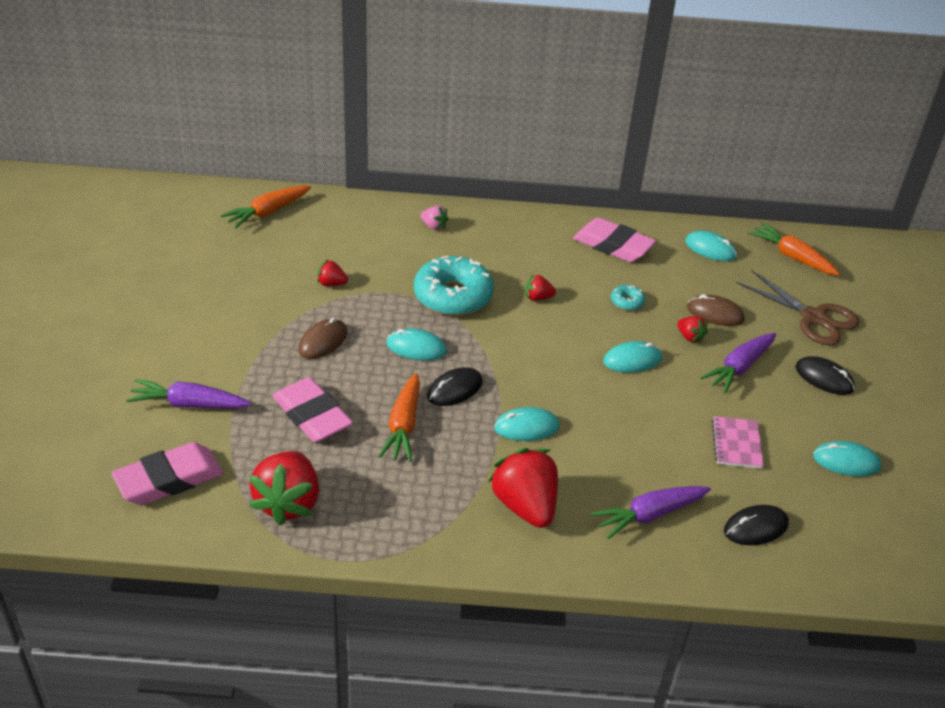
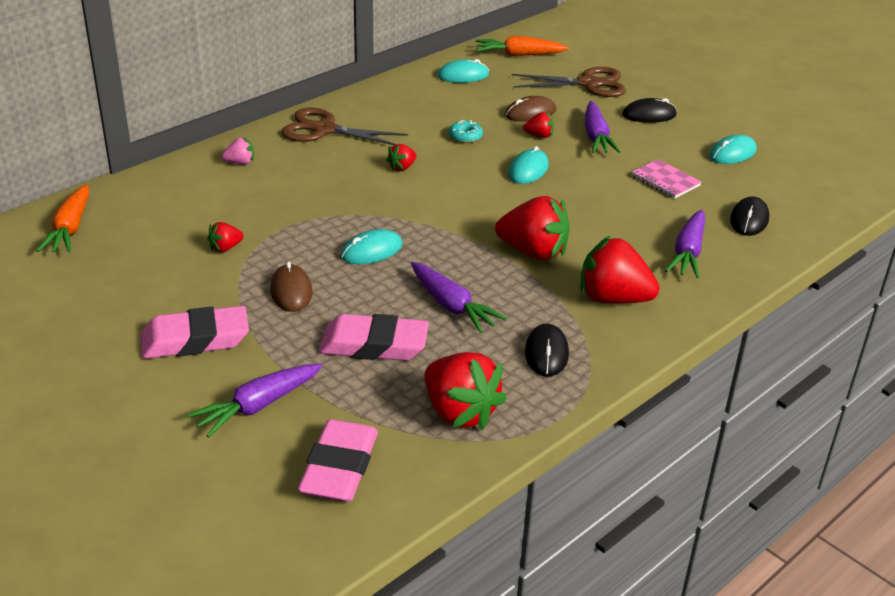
camera: 45 degrees left, 5 degrees down
(403, 425) = (451, 306): orange carrot -> purple carrot
(453, 296) = (339, 201): turquoise donut -> none
(455, 389) = (446, 260): black mouse -> black mouse (546, 353)
(526, 427) = (533, 252): turquoise mouse -> red strawberry
(529, 234) = (324, 130): none -> brown scissors
(613, 246) = (396, 106): pink eraser -> pink eraser (195, 340)

